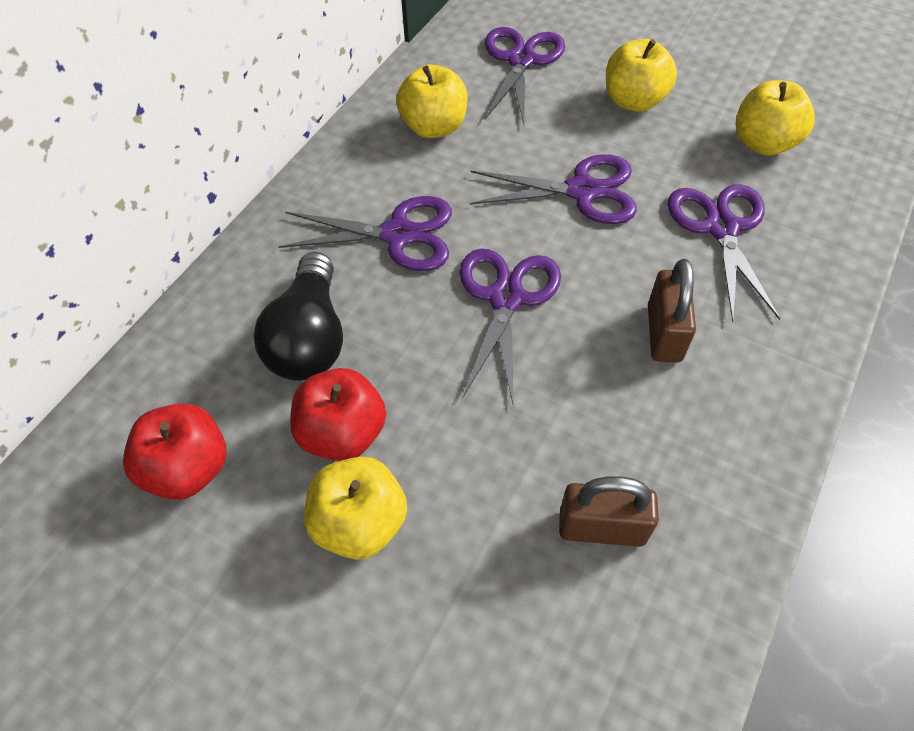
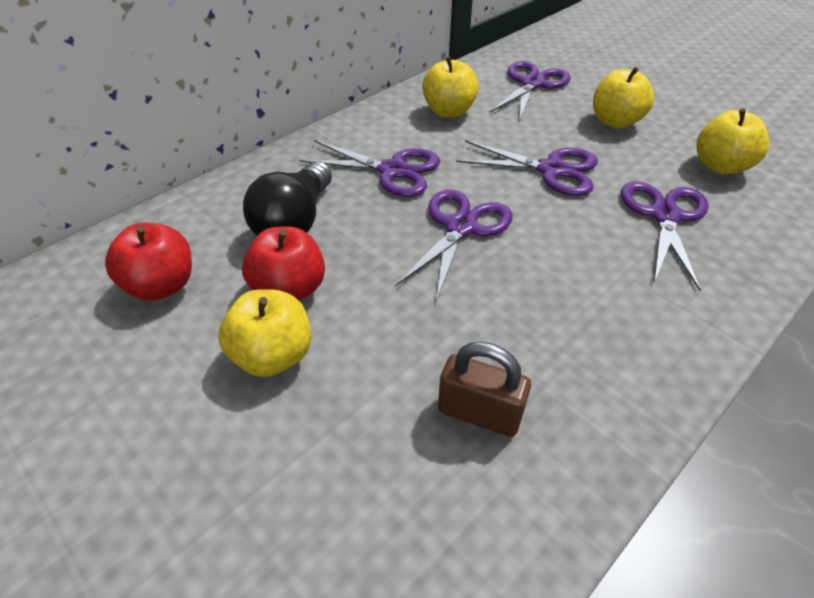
camera: 15 degrees right, 10 degrees down
(664, 333) = (588, 279): brown padlock -> none

